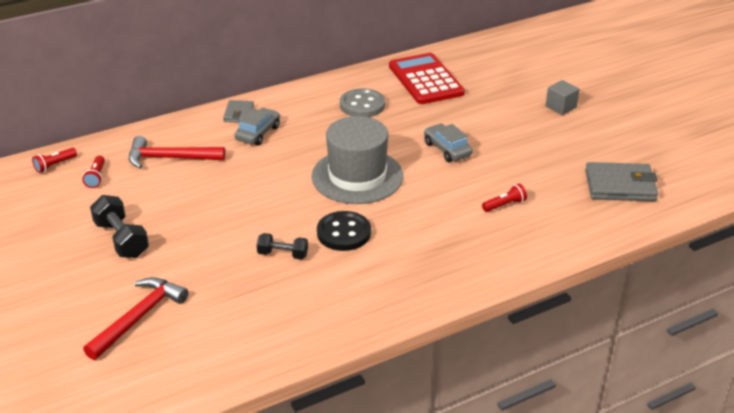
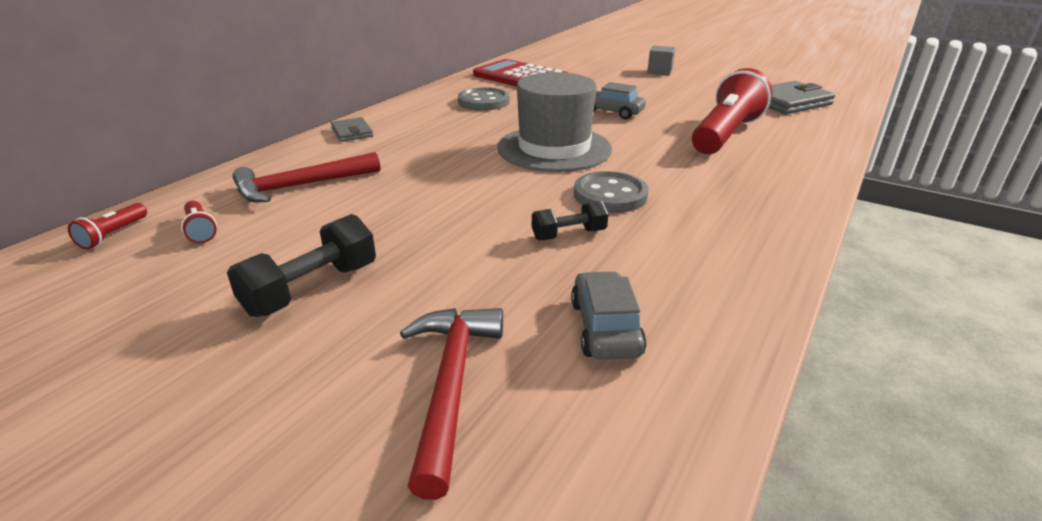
camera: 30 degrees left, 5 degrees down
(122, 239) = (311, 288): black dumbbell -> black dumbbell turned 75 degrees counterclockwise
(258, 133) = (395, 142): grey car -> grey car (605, 328)
(344, 233) = (610, 195): black button -> grey button
(505, 205) = (726, 134): red flashlight -> red flashlight, size x2.47

